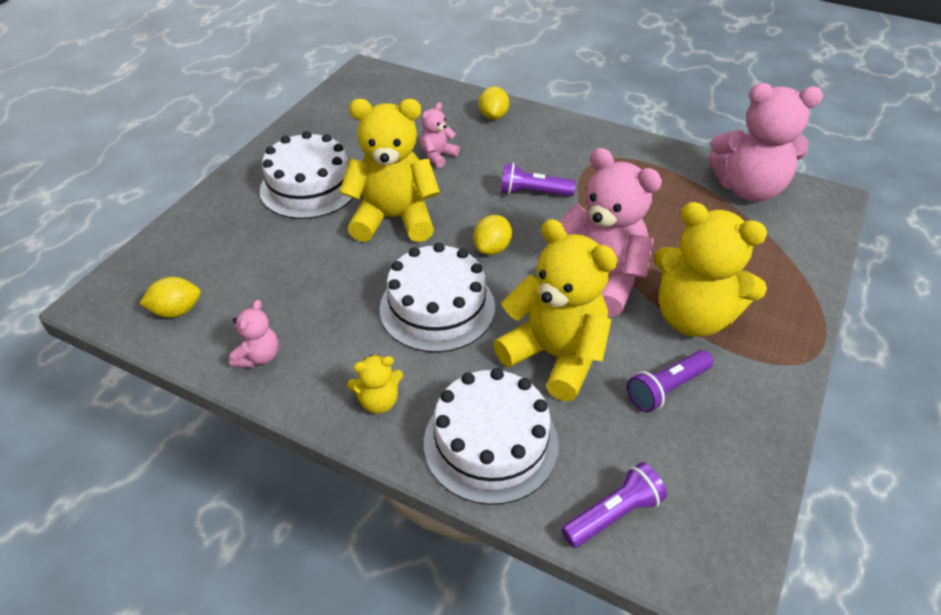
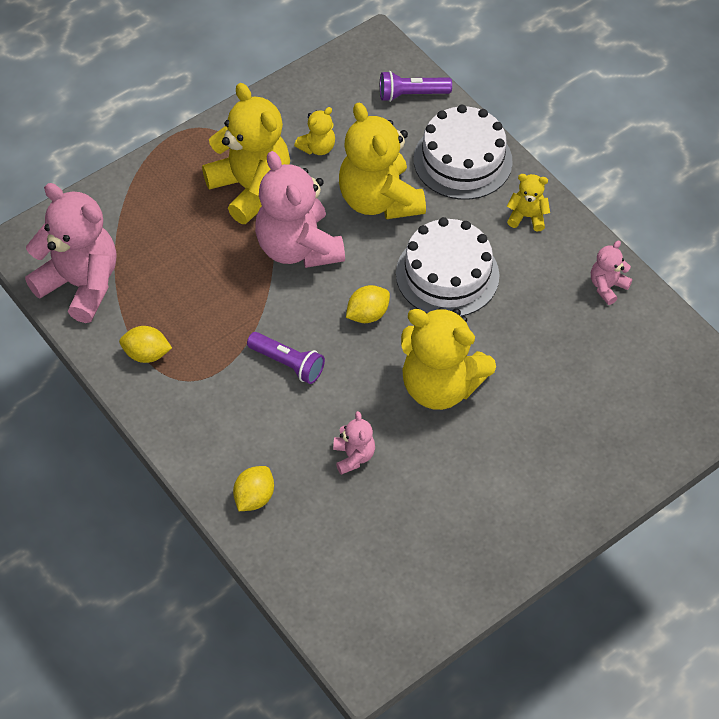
camera: 155 degrees left, 10 degrees up
(177, 311) = (668, 357): yellow lemon -> yellow lemon (146, 354)
(309, 187) = (509, 465): white cake -> none
(438, 156) = (353, 456): pink teddy bear -> pink teddy bear turned 75 degrees counterclockwise
(666, 389) = (317, 147): purple flashlight -> yellow teddy bear

